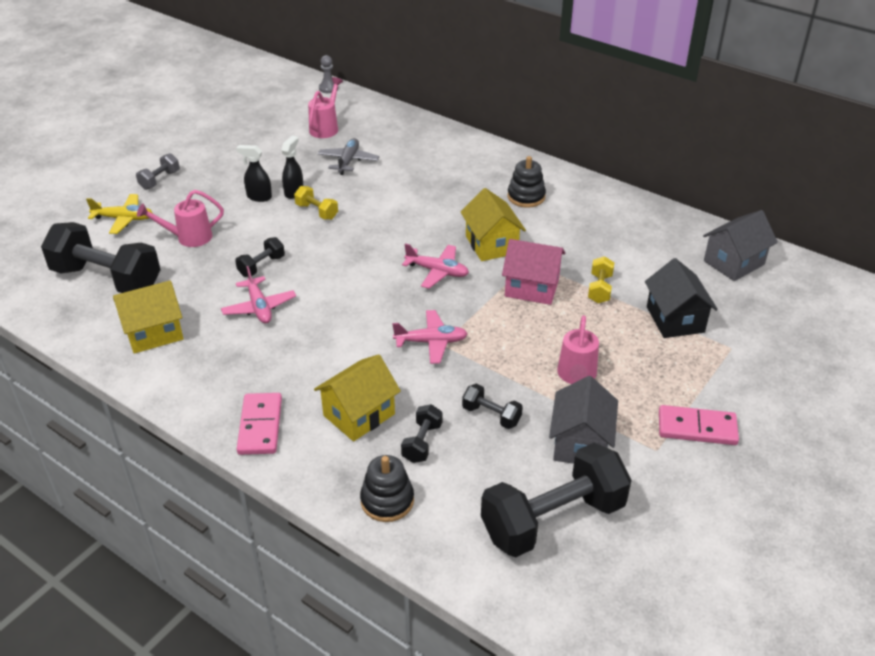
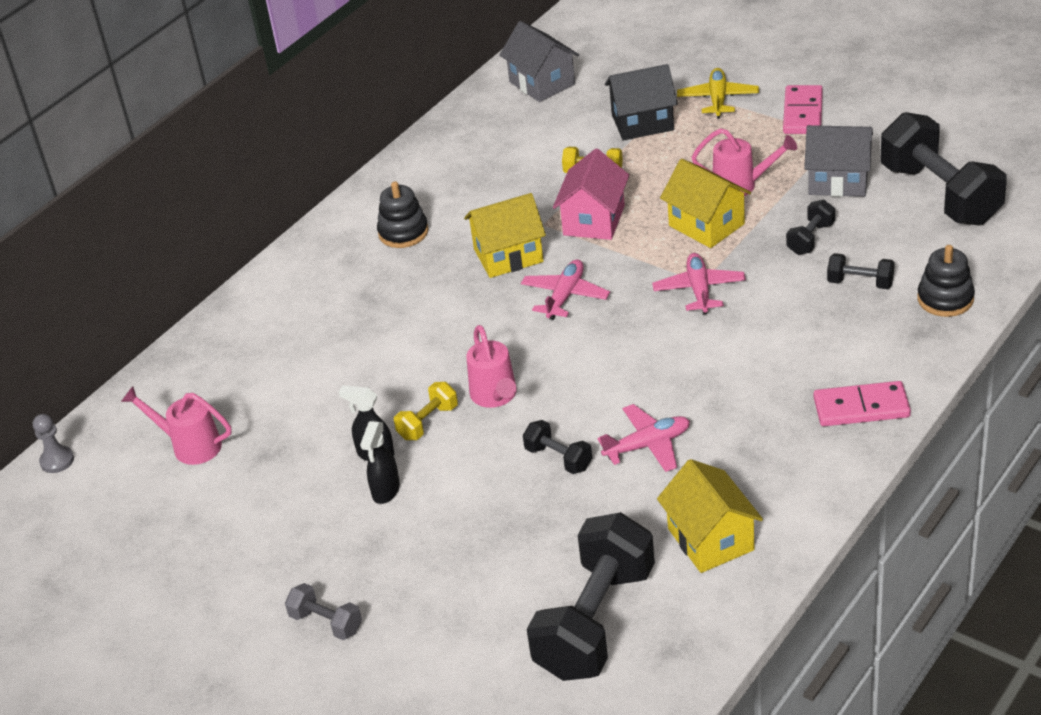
camera: 85 degrees left, 0 degrees up
(124, 219) = (438, 642): yellow plane -> yellow plane (718, 99)
(189, 238) = (490, 550): pink watering can -> pink watering can (495, 396)
(348, 161) = (295, 407): grey plane -> none
(359, 415) = (828, 333): yellow house -> yellow house (706, 225)

